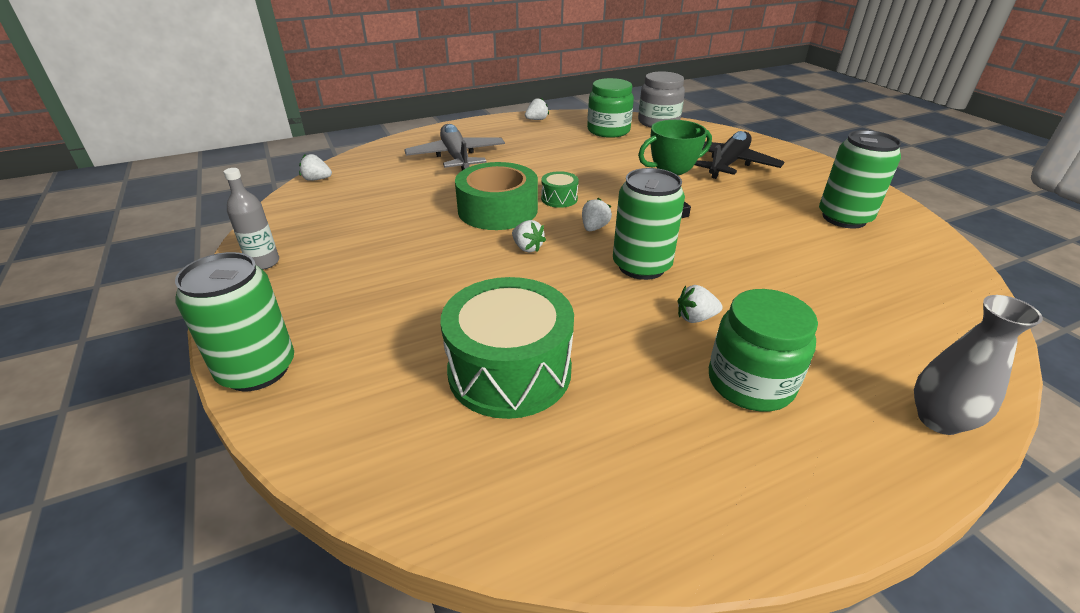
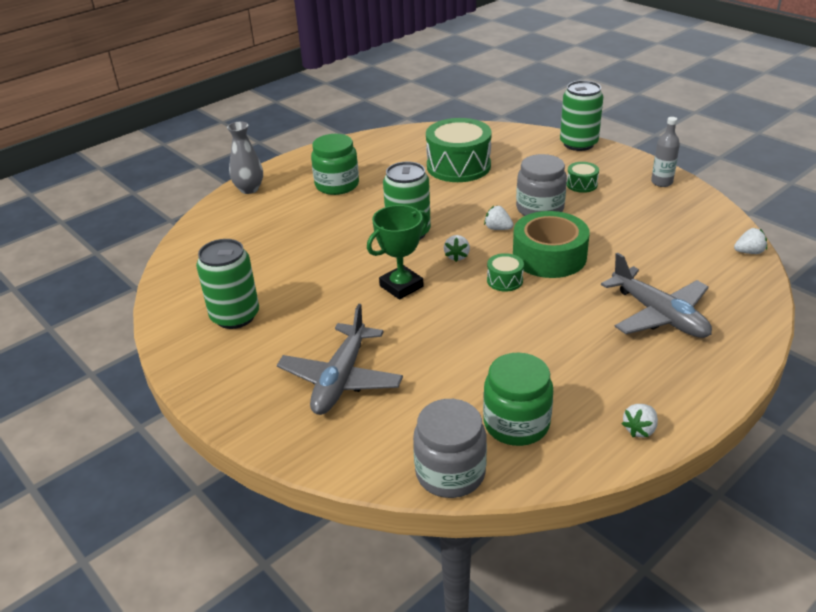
camera: 165 degrees right, 0 degrees up
(362, 284) = (581, 184): none -> green drum
(454, 261) = (540, 209): none -> grey jar
(695, 318) = (367, 208): white strawberry -> none
(727, 164) = (341, 379): black plane -> grey plane

